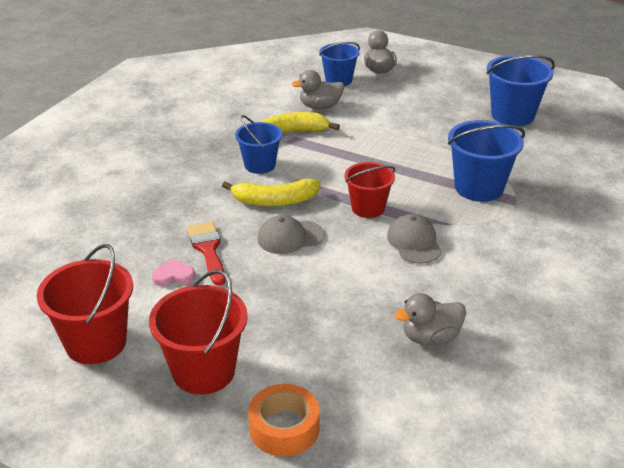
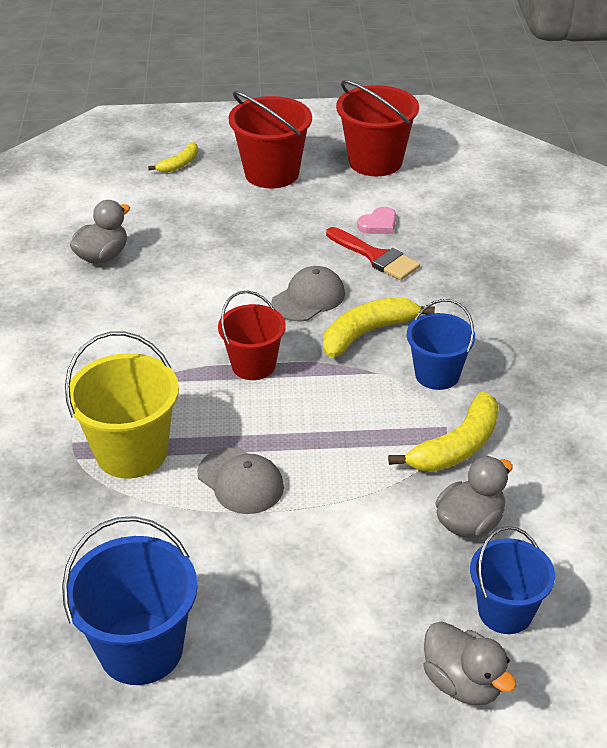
camera: 150 degrees right, 5 degrees up
(284, 428) = (179, 164): orange tape -> yellow banana
(414, 242) = (171, 342): grey cap -> grey cap (240, 481)
(479, 188) = (131, 452): blue bucket -> yellow bucket

